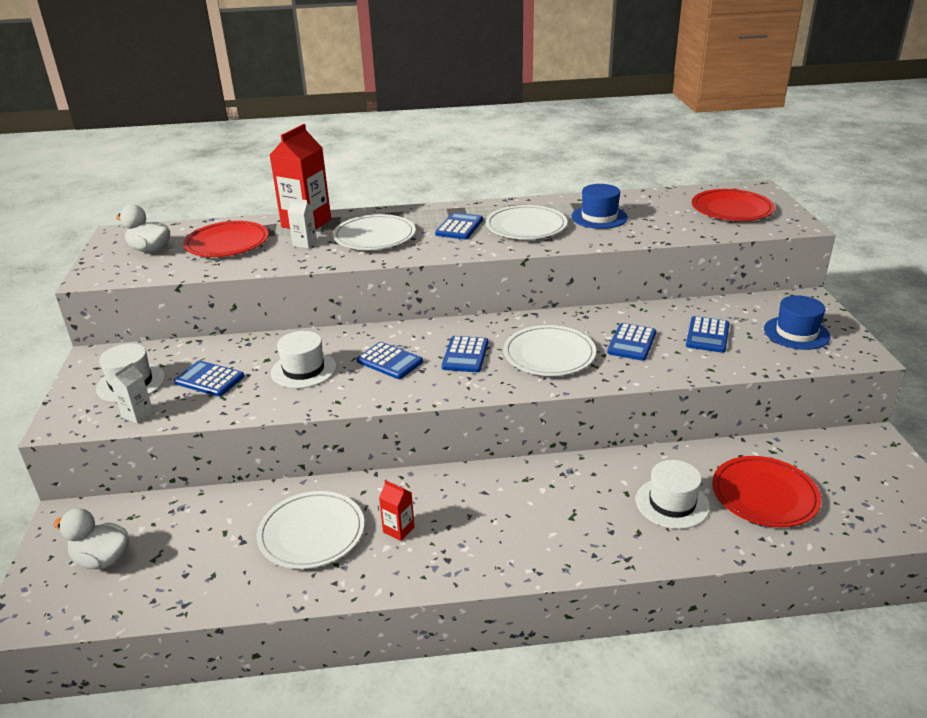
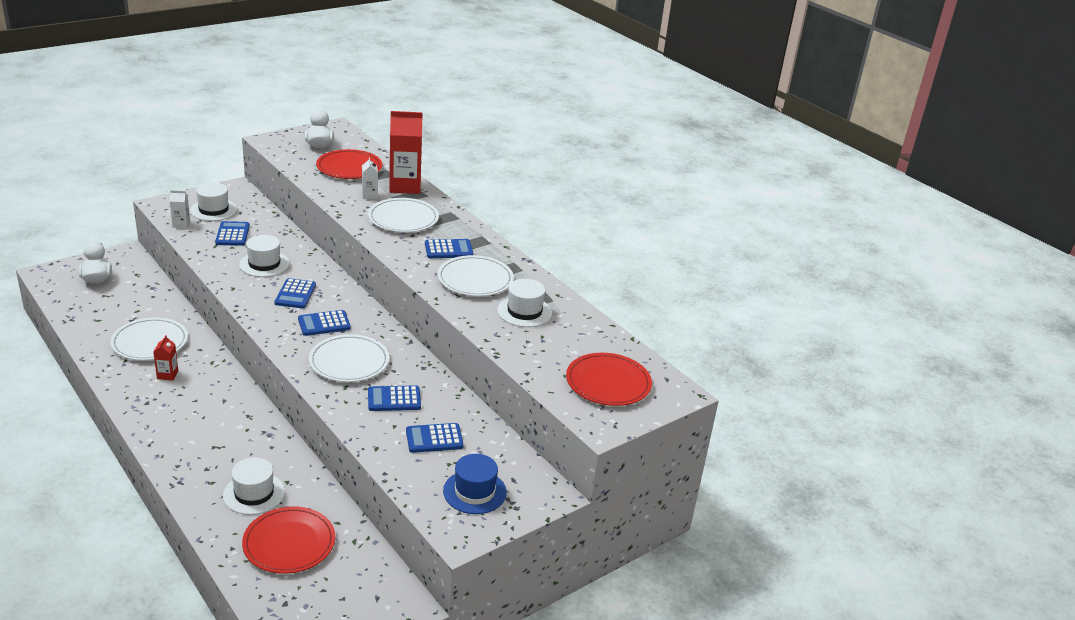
camera: 55 degrees right, 0 degrees up
(599, 217) = (524, 311): blue hat -> white hat

